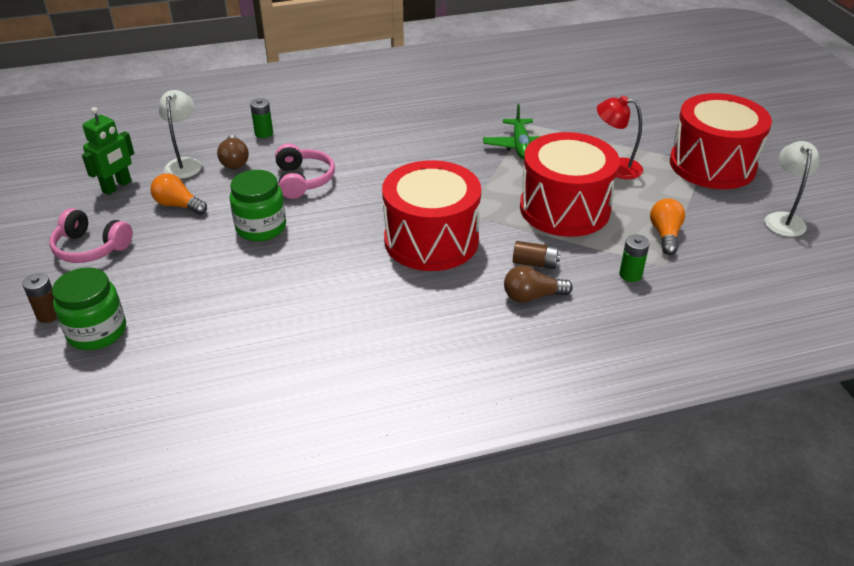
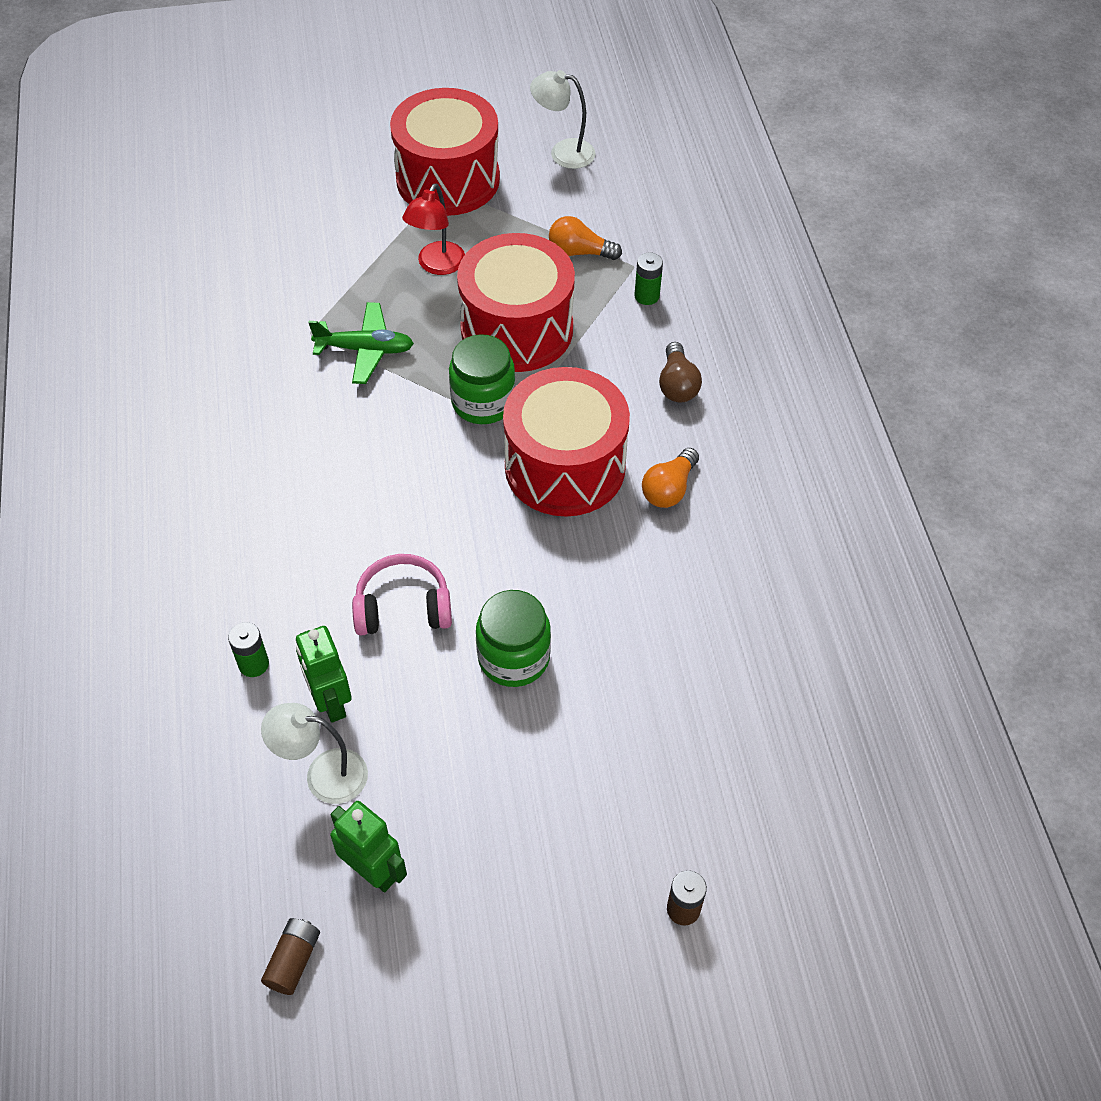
camera: 85 degrees left, 15 degrees up
(91, 248) = (536, 881): pink headphones -> none
(97, 332) = (720, 839): green jar -> green jar (483, 402)
(178, 205) = (442, 771): orange light bulb -> orange light bulb (669, 489)
(234, 161) = (330, 702): brown light bulb -> green robot
(535, 263) = (619, 373): brown battery -> brown battery (293, 961)

